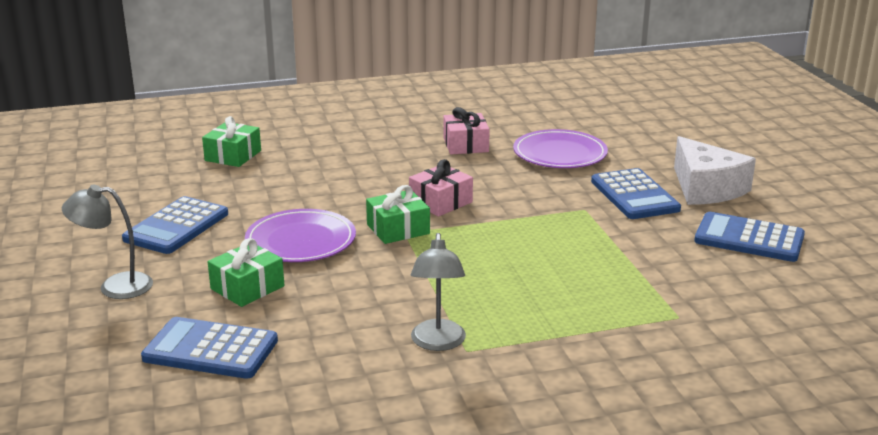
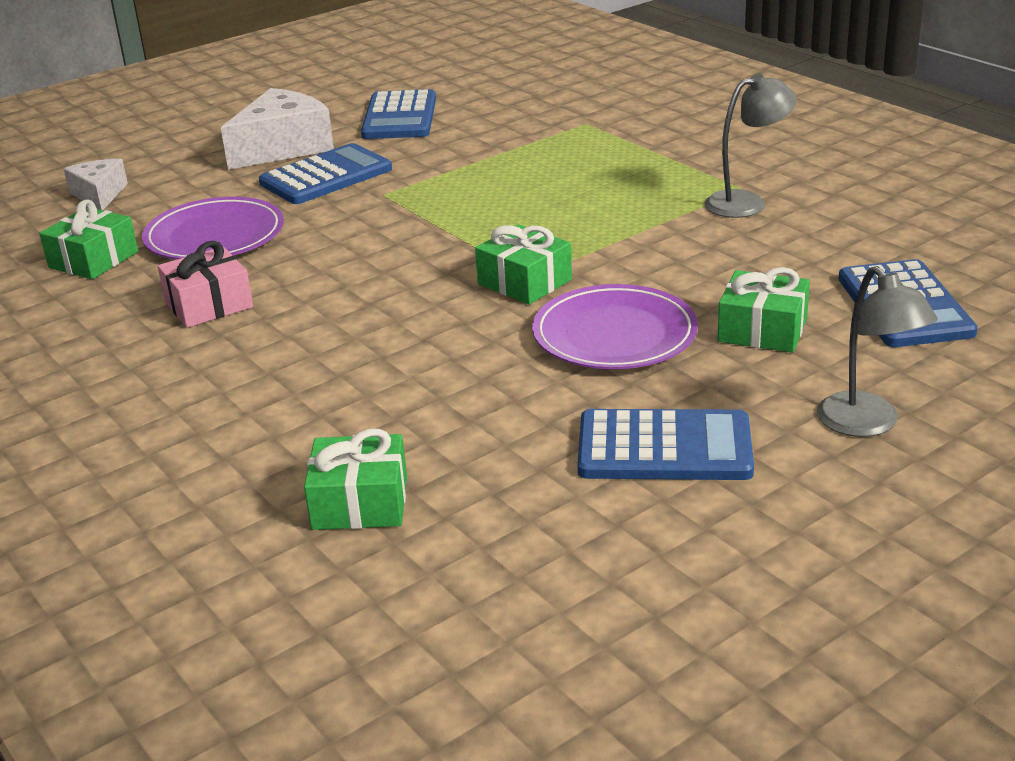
camera: 110 degrees left, 5 degrees up
(440, 202) = (424, 275): pink gift -> none
(555, 123) = (93, 260): none -> green gift
(657, 130) = (99, 194): none -> white cheese

